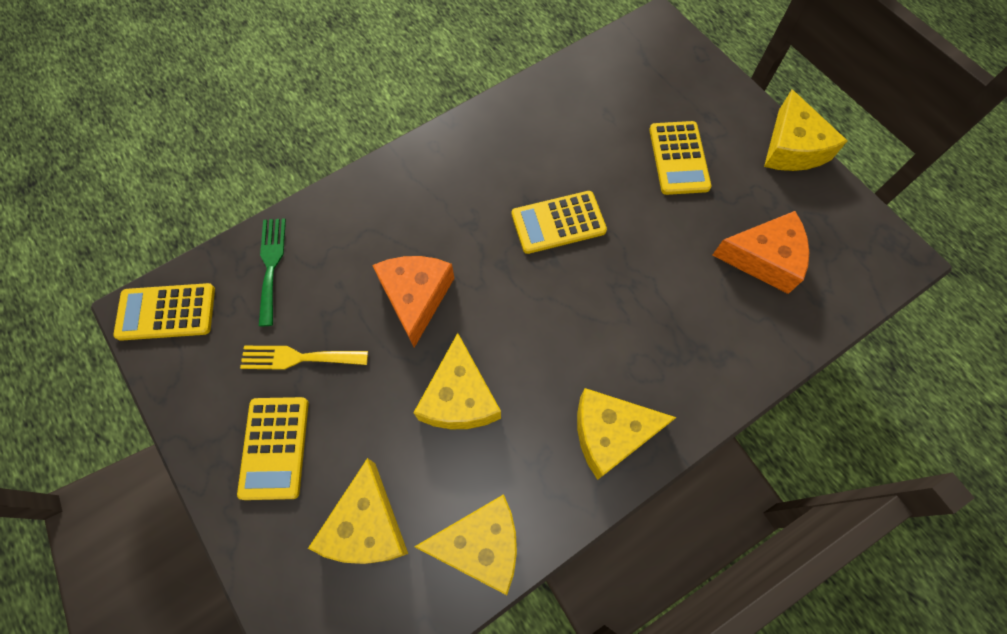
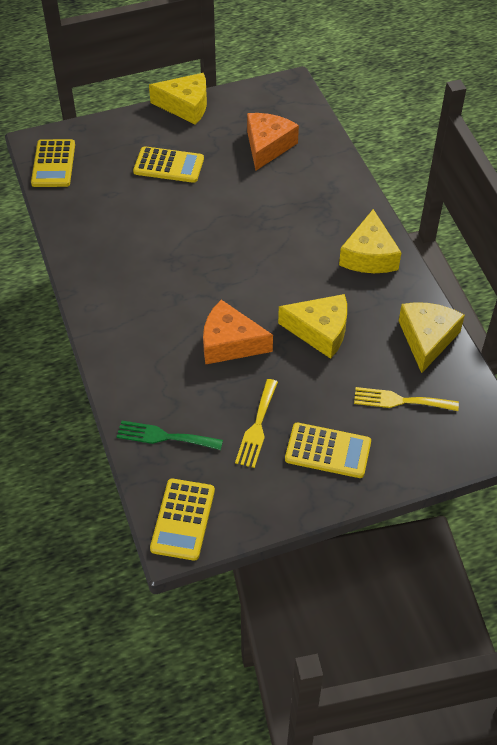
camera: 75 degrees left, 15 degrees down
(367, 525) = (400, 401): yellow cheese -> yellow fork
(558, 222) = (196, 245): yellow calculator -> yellow calculator (53, 164)

